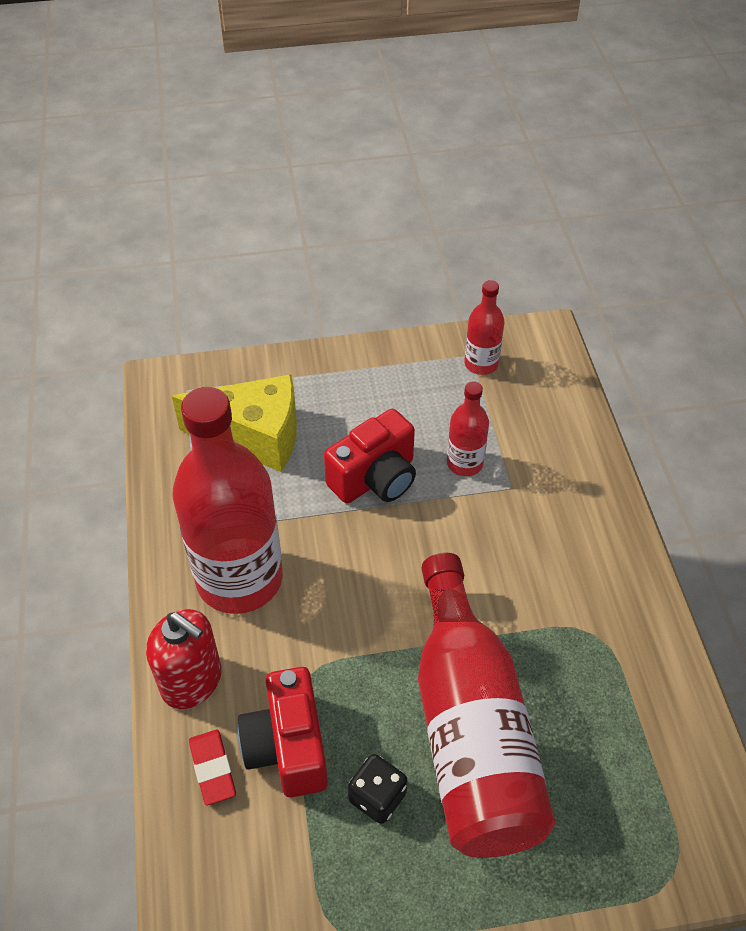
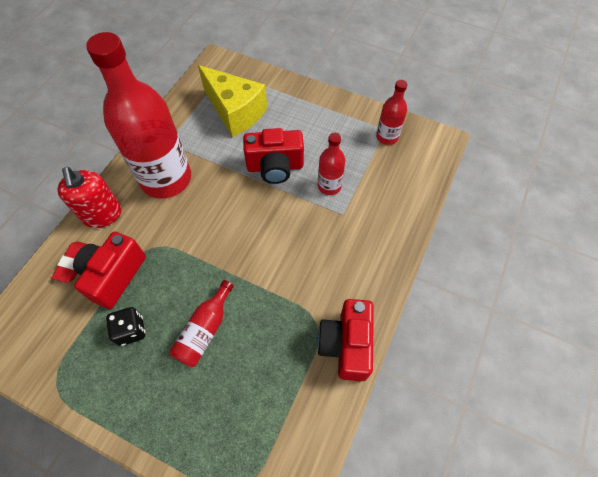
camera: 35 degrees right, 10 degrees up
(471, 731) = (204, 330): red bottle -> red bottle, size x0.46
(646, 635) = (346, 345): none -> red camera

